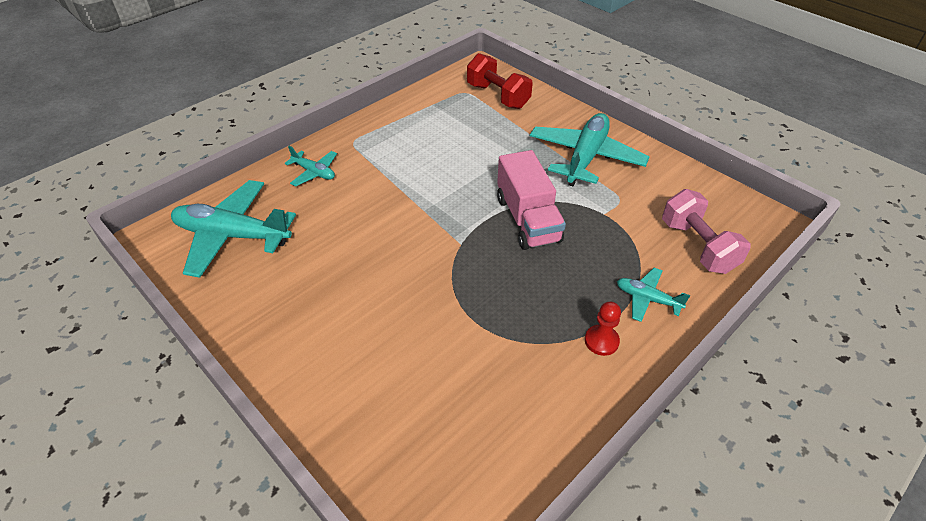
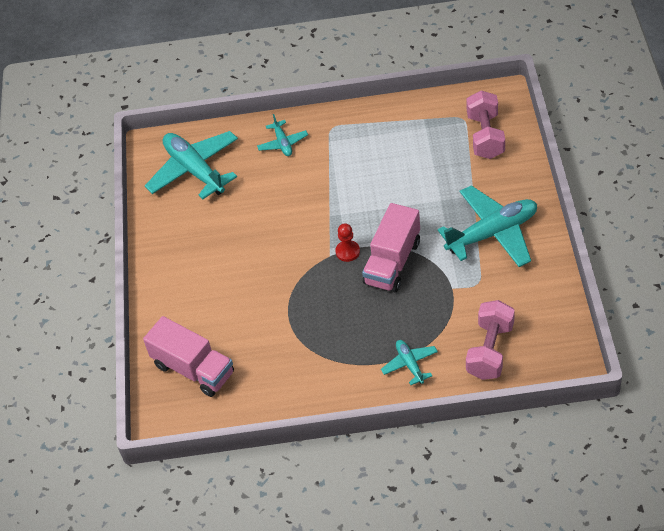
camera: 45 degrees right, 5 degrees up
(422, 450) = (193, 369): none -> pink truck
(498, 96) = (485, 136): red dumbbell -> pink dumbbell
(601, 341) = (350, 372): red pawn -> red pawn (347, 252)

